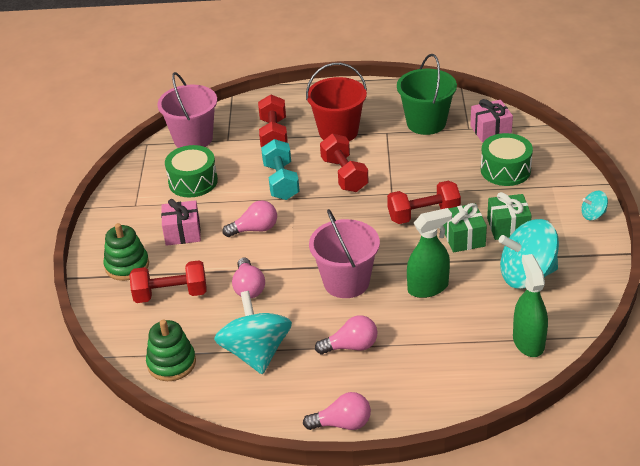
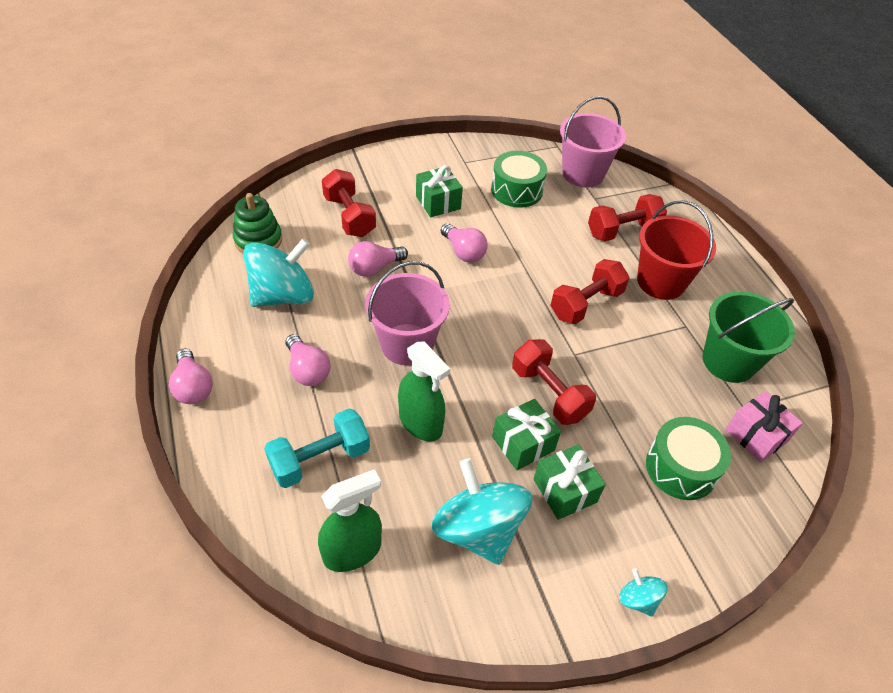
camera: 65 degrees right, 10 degrees up
(127, 265) = (379, 179): green stacking toy -> none
(182, 233) = (438, 202): pink gift -> green gift
(281, 182) = (548, 254): turquoise dumbbell -> turquoise dumbbell (320, 459)

